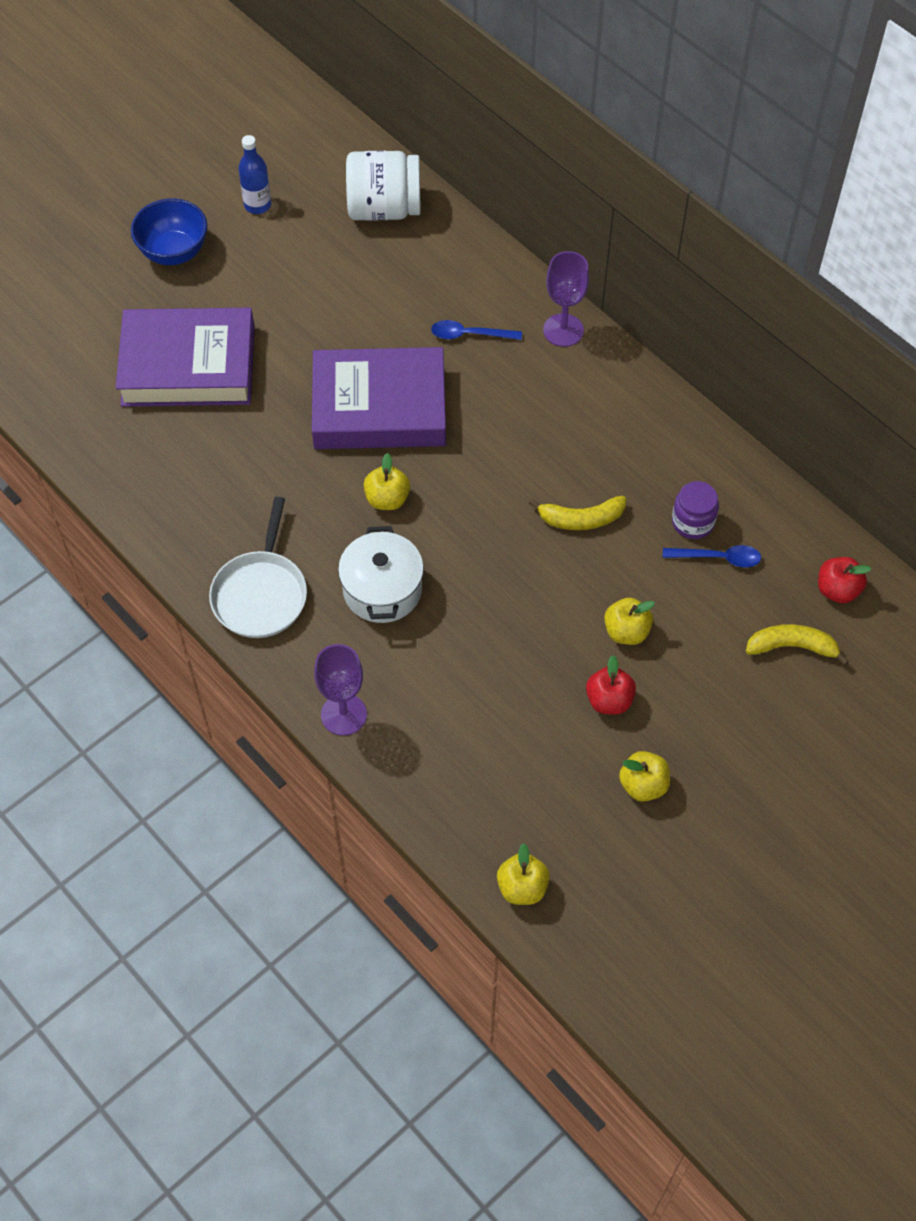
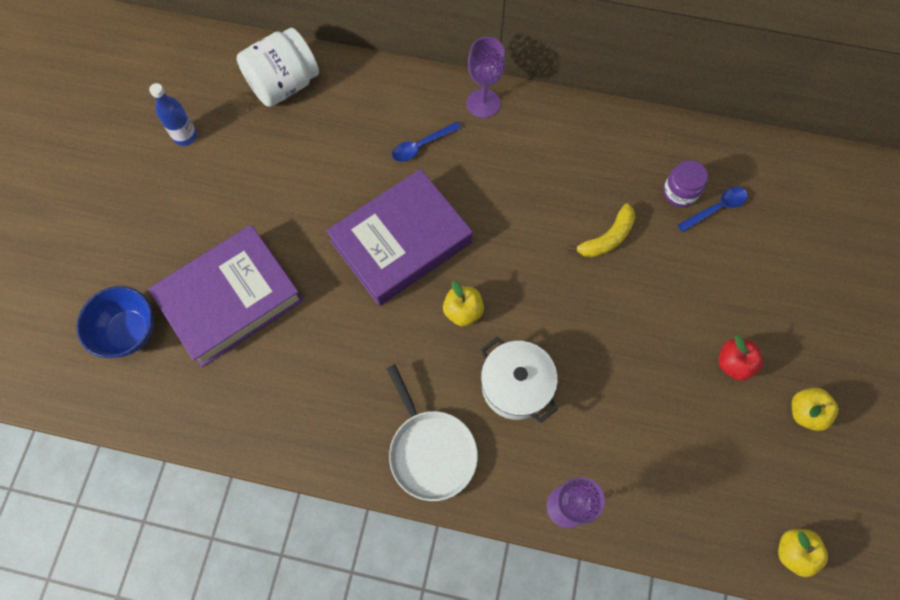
camera: 35 degrees left, 10 degrees up
(174, 252) = (148, 212): blue bowl -> blue bowl (129, 332)
(626, 631) = (703, 303): yellow apple -> none
(792, 647) = (812, 242): yellow banana -> none
(837, 590) = (805, 182): red apple -> none

